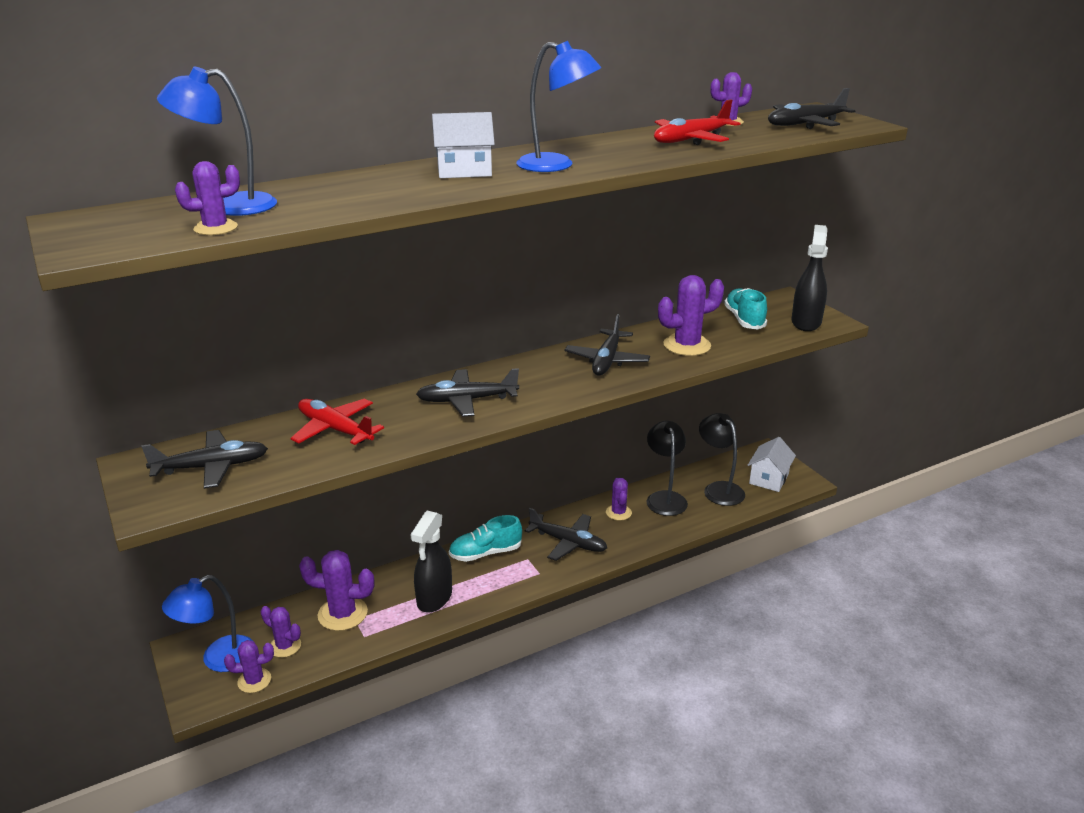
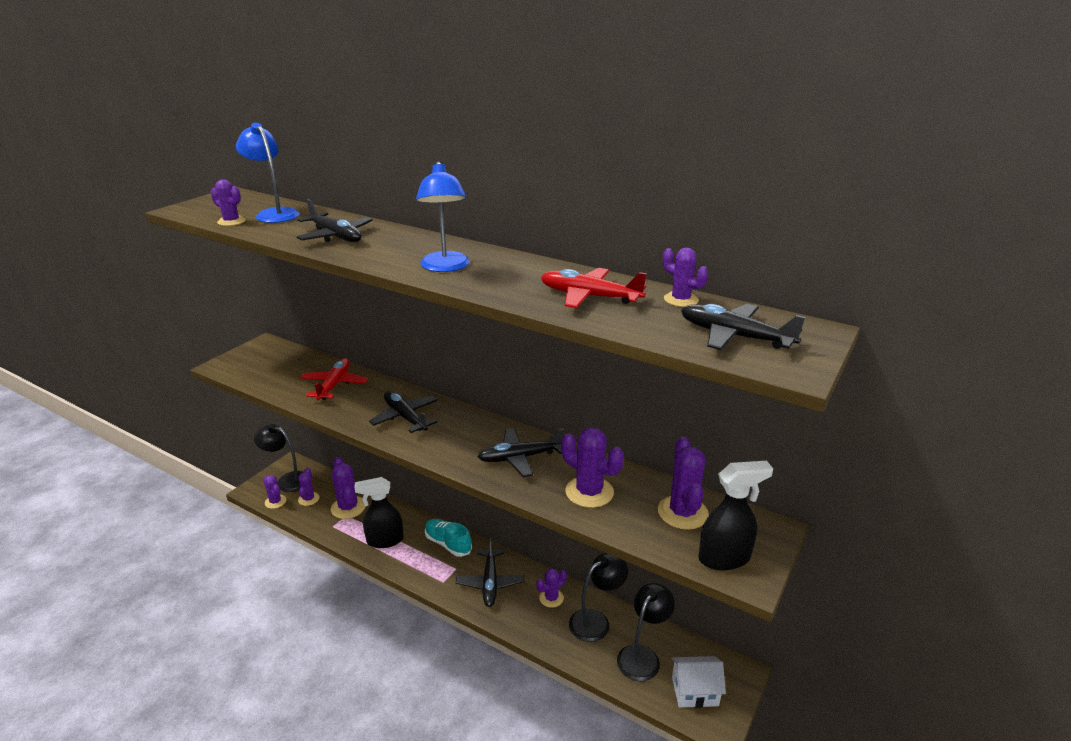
camera: 60 degrees right, 0 degrees up
(211, 467) = (270, 365): black plane -> black plane (335, 236)
(218, 659) = (287, 480): blue lamp -> black lamp
(464, 171) = (401, 245): white house -> none
(744, 320) = (682, 512): turquoise shoe -> purple cactus

